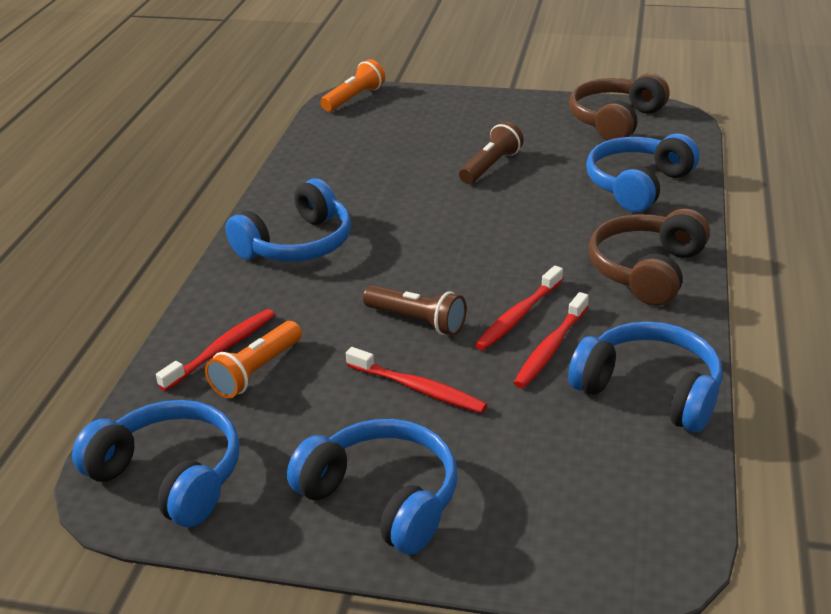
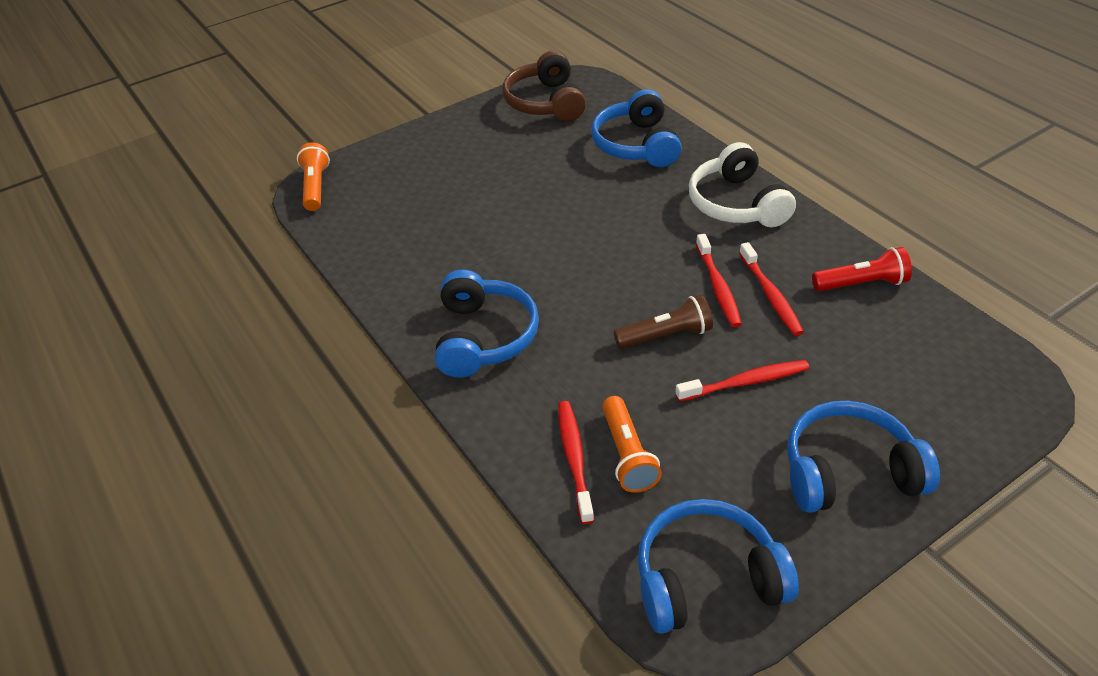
camera: 45 degrees left, 10 degrees up
(490, 166) = (519, 186): brown flashlight -> none
(647, 270) = (737, 204): brown headphones -> white headphones
(649, 391) = (861, 284): blue headphones -> red flashlight

